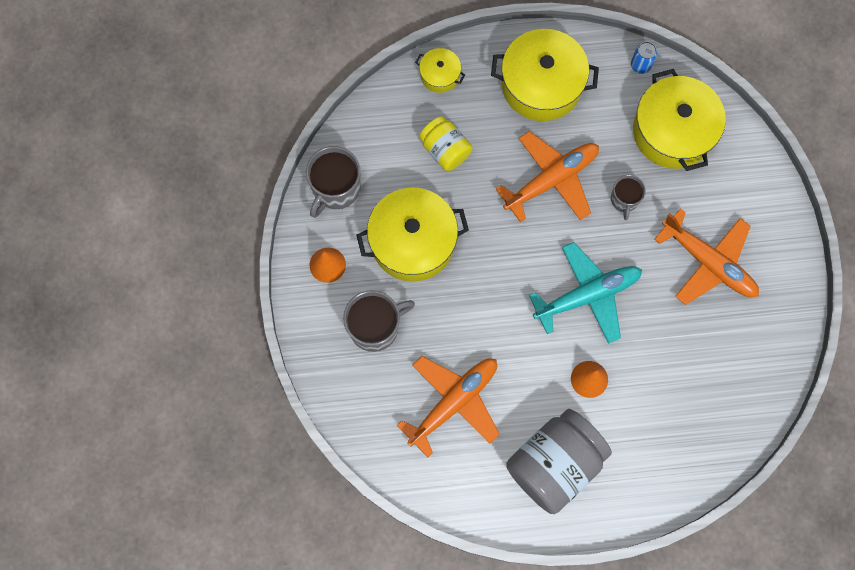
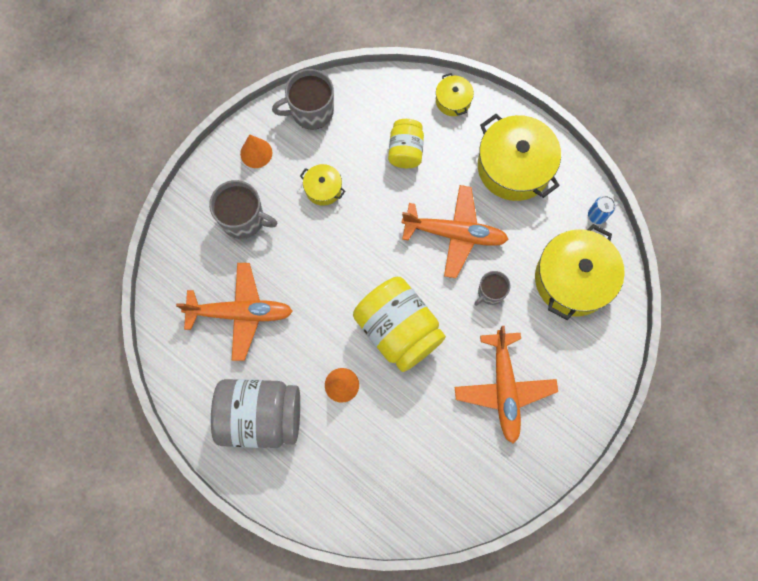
camera: 45 degrees right, 0 degrees up
(413, 242) = (323, 189): yellow pot -> yellow pot, size x0.49
(587, 295) = (398, 330): turquoise plane -> yellow jar

